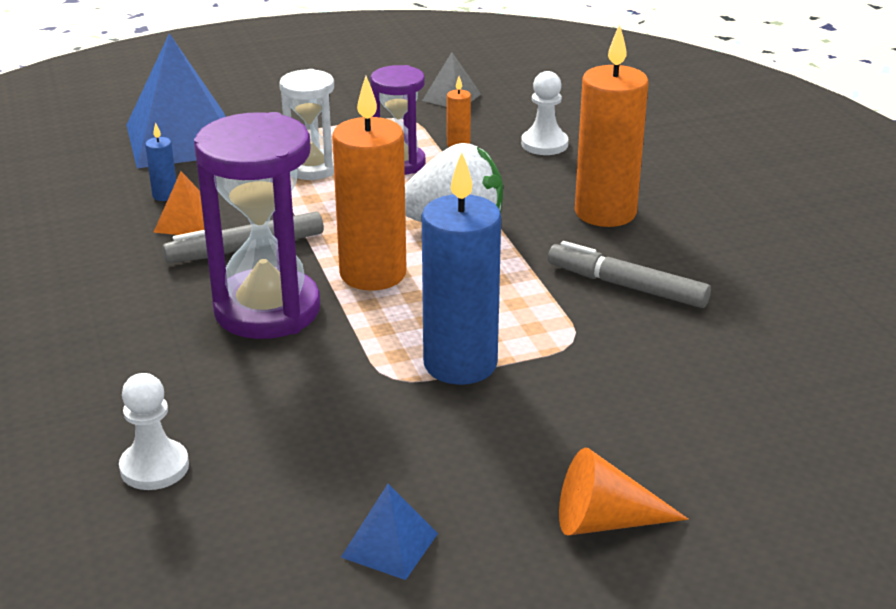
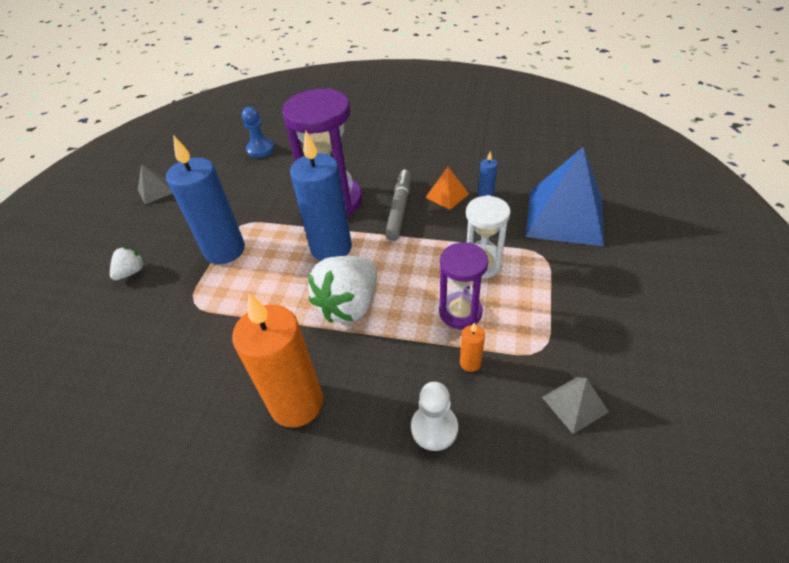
camera: 125 degrees right, 15 degrees up
(154, 467) = (260, 149): white pawn -> blue pawn
(373, 274) = (331, 248): orange candle -> blue candle
(389, 545) = (155, 191): blue pyramid -> grey pyramid
(590, 434) = (131, 272): none -> white strawberry
(605, 521) = (88, 251): orange cone -> none
(626, 286) = (209, 358): grey marker -> none

